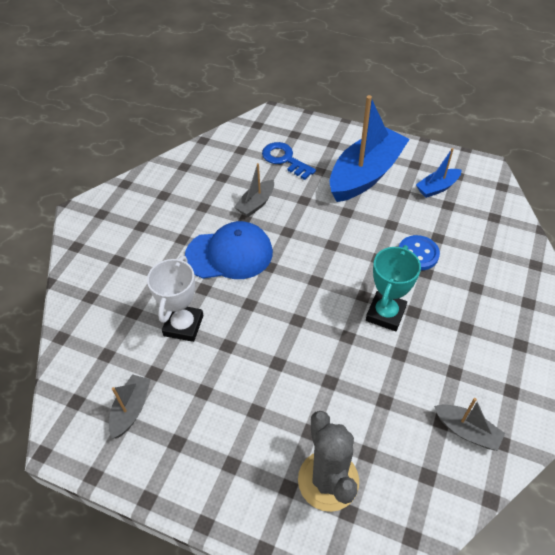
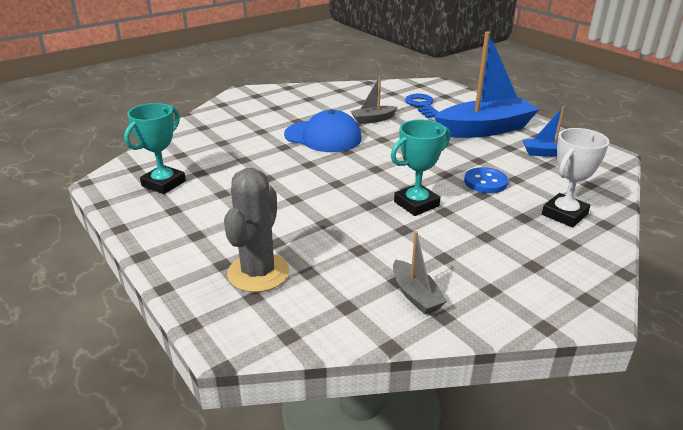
camera: 30 degrees right, 20 degrees down
(131, 409) = (164, 183): grey boat -> turquoise trophy
(183, 325) = (248, 158): white trophy -> white trophy (564, 214)

